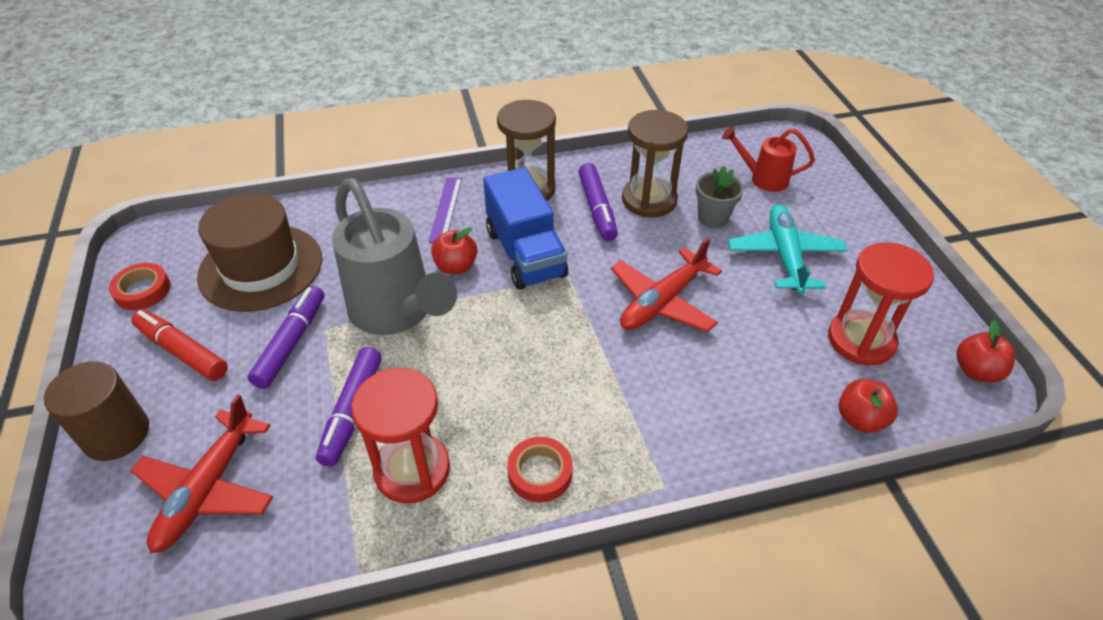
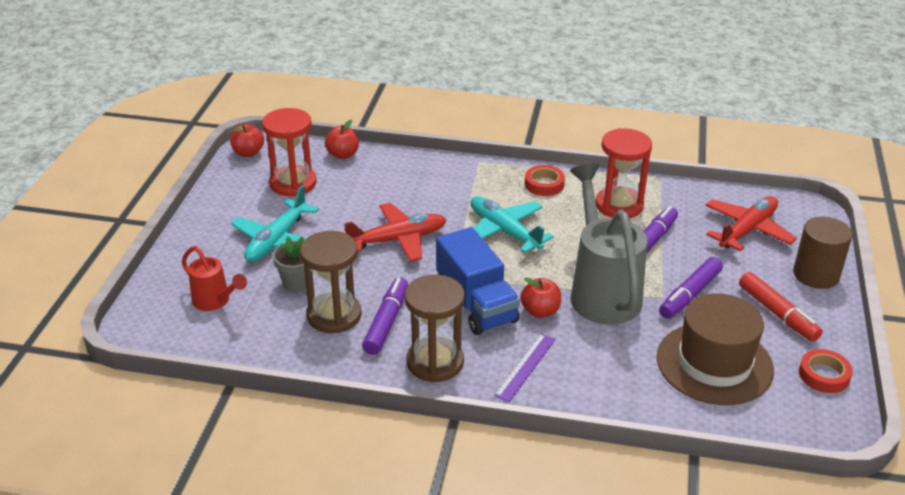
camera: 155 degrees left, 10 degrees down
(525, 253) = (476, 304): blue truck -> blue truck turned 150 degrees clockwise
(549, 359) = (504, 231): none -> turquoise plane

